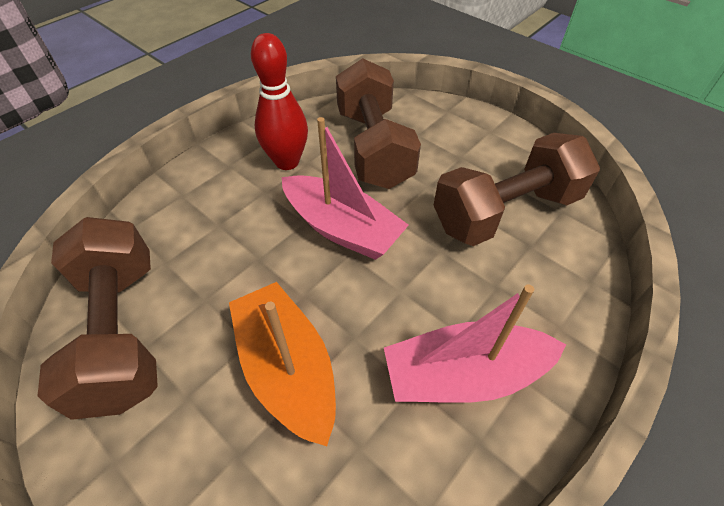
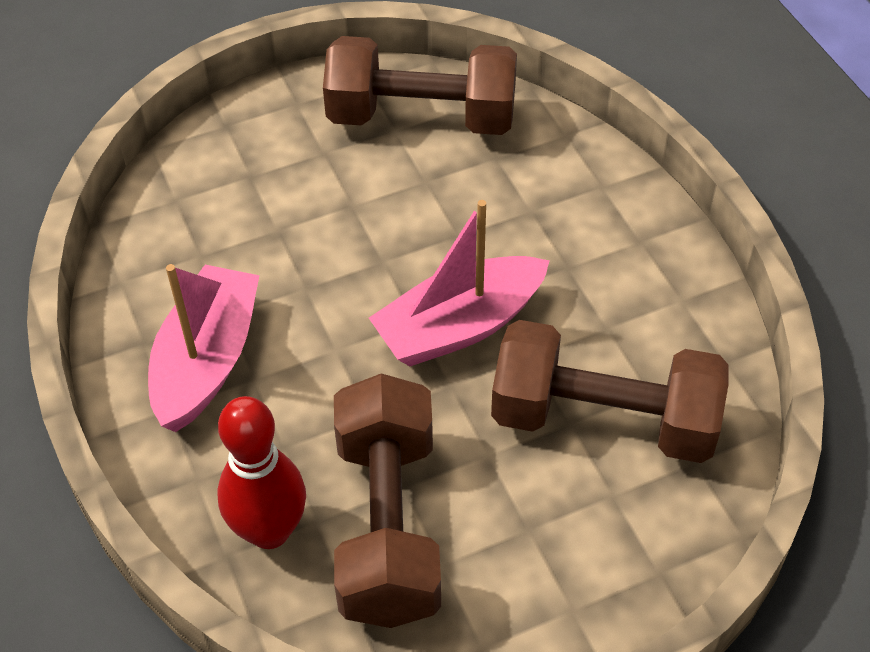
camera: 115 degrees right, 0 degrees up
(287, 162) = (618, 305): red bowling pin -> red bowling pin (269, 530)
(287, 368) = (306, 226): orange boat -> none

